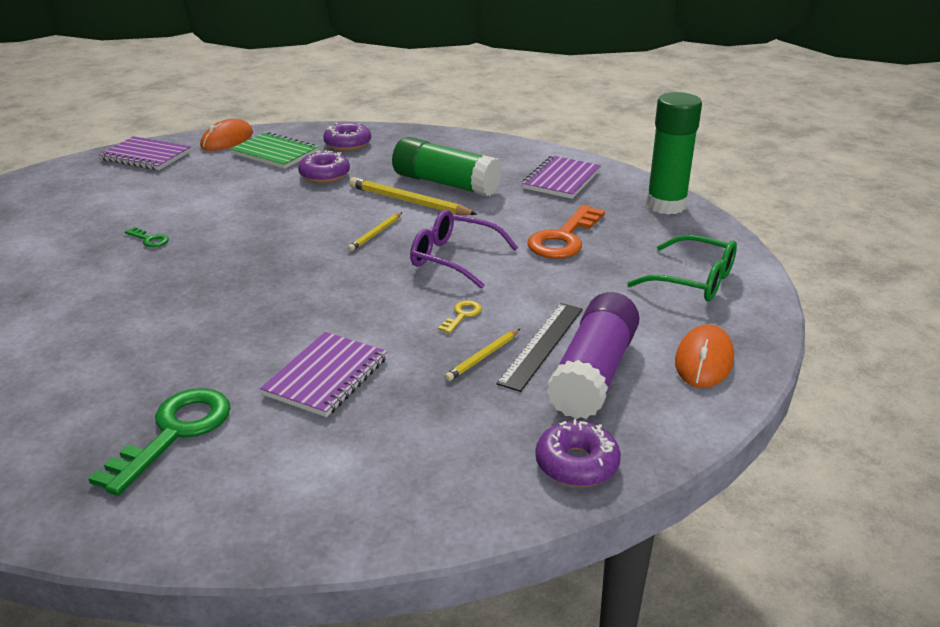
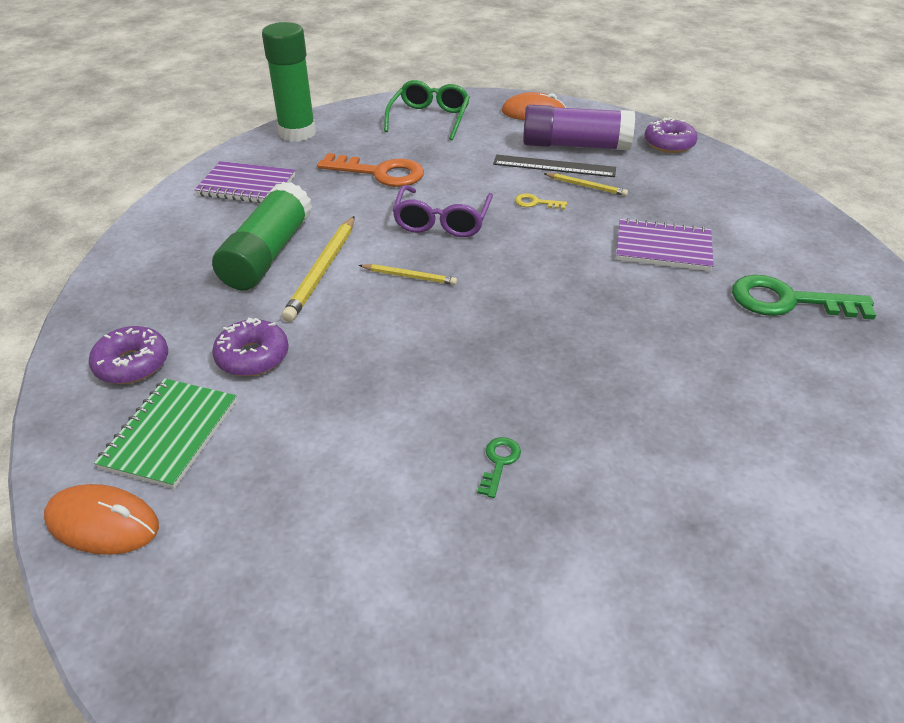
camera: 105 degrees left, 10 degrees up
(146, 156) = (186, 624): purple notebook -> none

